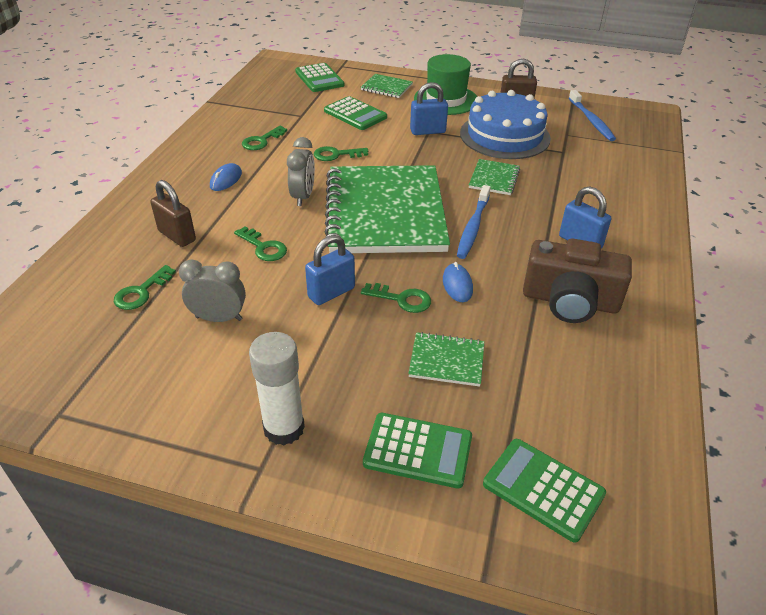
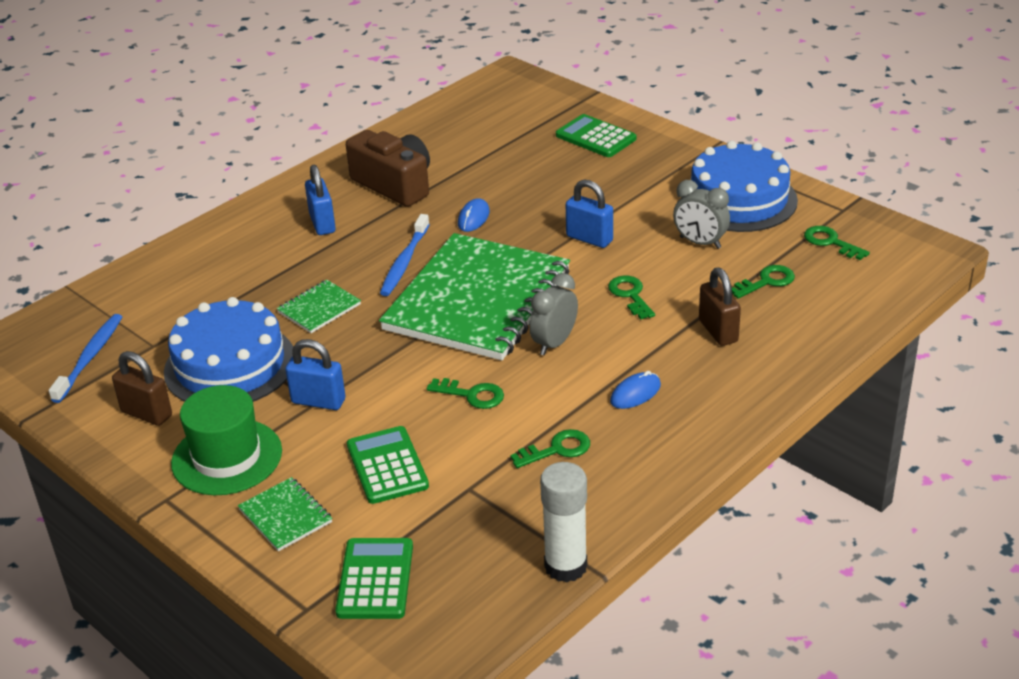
camera: 150 degrees left, 5 degrees down
(191, 392) = (738, 199): none -> blue cake
(284, 428) = (678, 166): white glue stick -> white glue stick (565, 566)
(331, 292) = (589, 239): blue padlock -> blue padlock turned 45 degrees clockwise
(402, 299) = (531, 219): green key -> green key (830, 242)
(446, 361) = (534, 173): green notebook -> none
(473, 227) = (404, 262): blue toothbrush -> blue toothbrush turned 150 degrees clockwise
(543, 489) = (534, 107): green calculator -> none

